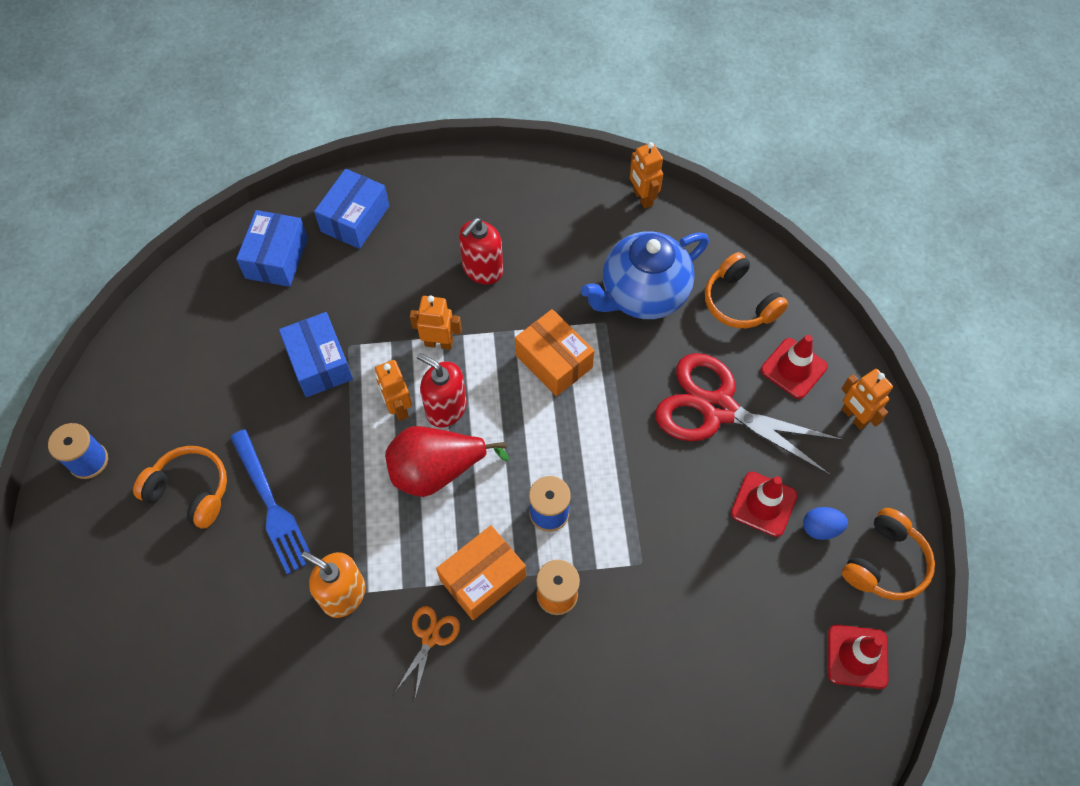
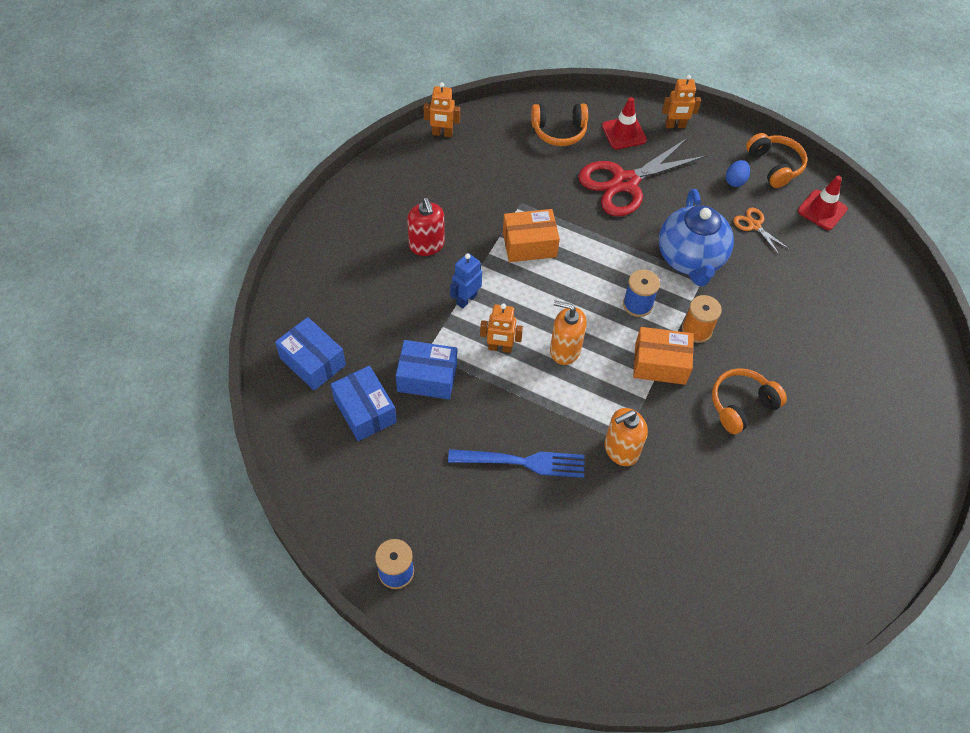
camera: 60 degrees left, 5 degrees down
(190, 491) = (473, 510): orange headphones -> orange headphones (741, 405)
(355, 219) = (320, 296): blue box -> blue box (365, 411)
(430, 637) = (683, 414): orange scissors -> orange scissors (754, 225)
(437, 471) = (565, 350): red pear -> orange soap dispenser
(439, 343) = (466, 299): orange robot -> blue robot
(446, 408) = (521, 321): red soap dispenser -> none
(482, 578) = (660, 364): orange box -> orange box turned 75 degrees counterclockwise
(642, 295) = (516, 173): blue teapot -> blue teapot (690, 259)
(763, 504) = (703, 197): red traffic cone -> none

